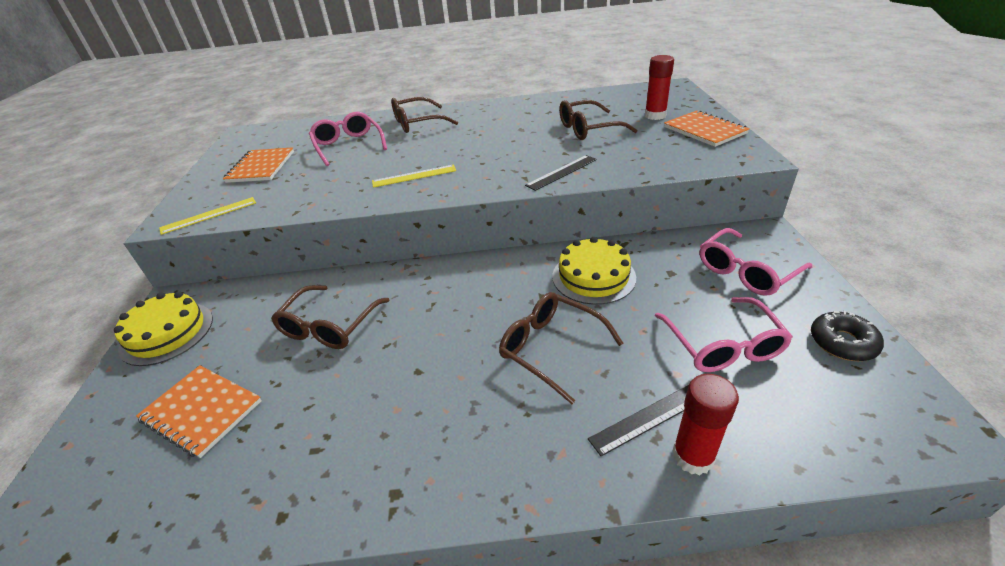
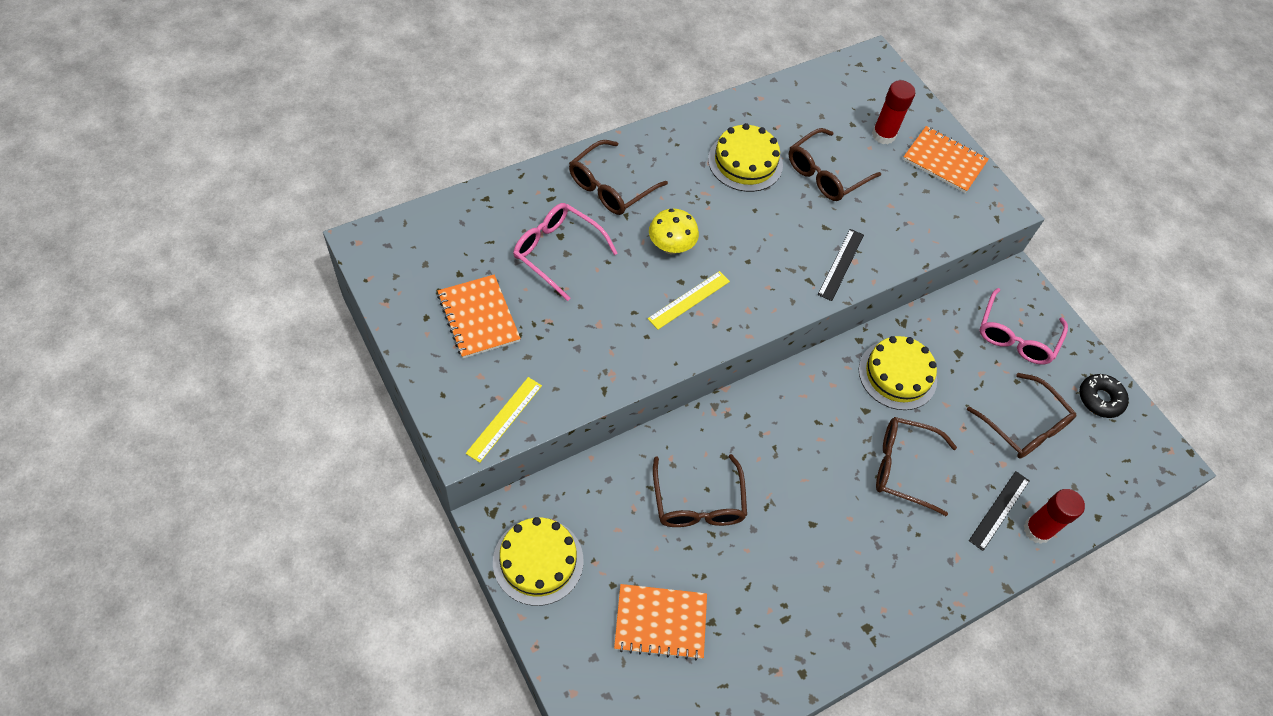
camera: 35 degrees left, 20 degrees up
(429, 151) = (671, 247): none -> yellow mushroom
(527, 120) = (745, 162): none -> yellow cake
(722, 345) = (1024, 426): pink glasses -> brown glasses

